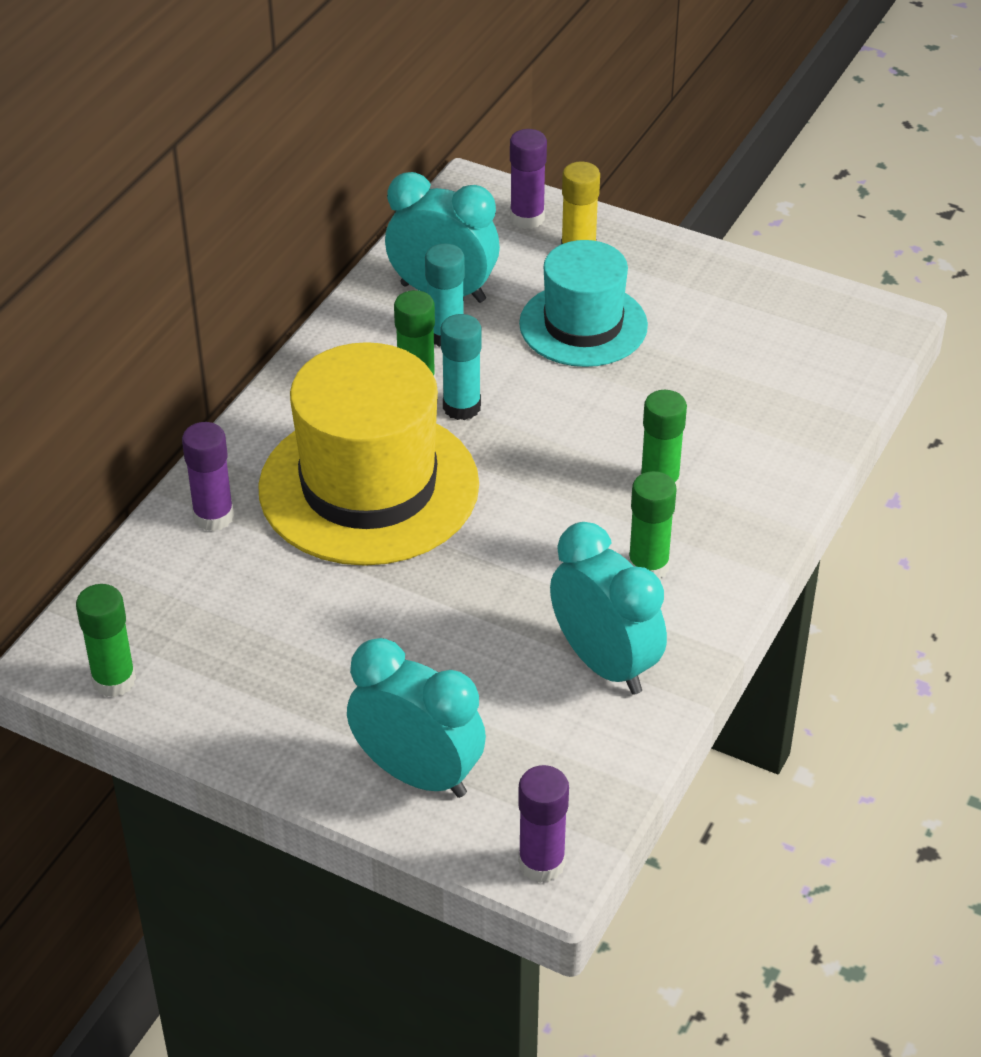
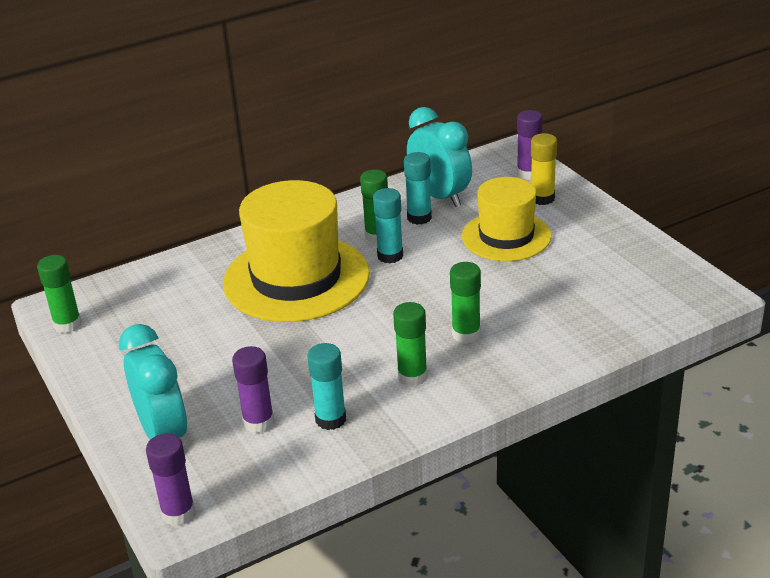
camera: 35 degrees right, 10 degrees down
(213, 517) = (201, 265): purple glue stick -> purple glue stick (258, 422)
(583, 325) = (506, 236): turquoise hat -> yellow hat
(604, 664) = (330, 419): turquoise clock -> turquoise glue stick

